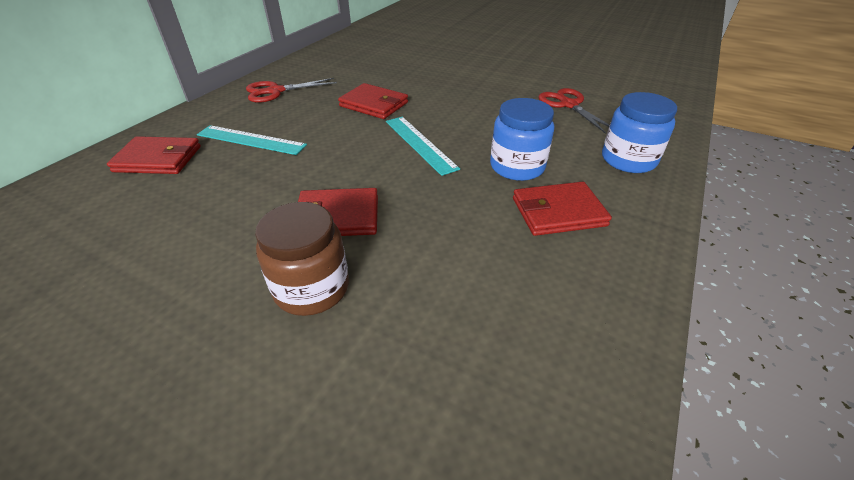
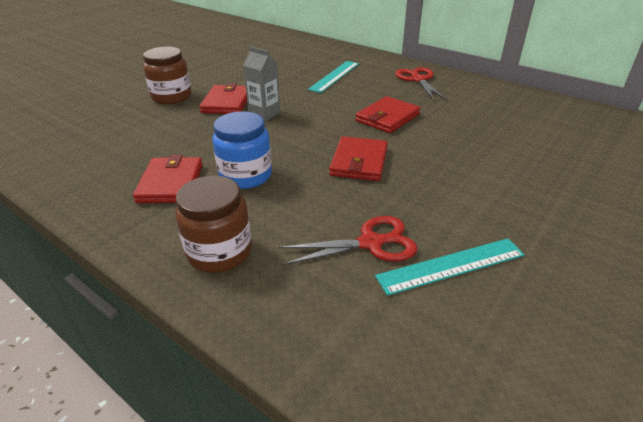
camera: 100 degrees right, 5 degrees down
(158, 159) = (319, 55): red wallet -> red wallet (359, 162)
(373, 177) = (264, 114): none -> grey carton
(420, 144) = (305, 134): turquoise ruler -> turquoise ruler (451, 266)
(628, 160) = (219, 252): blue jar -> brown jar

